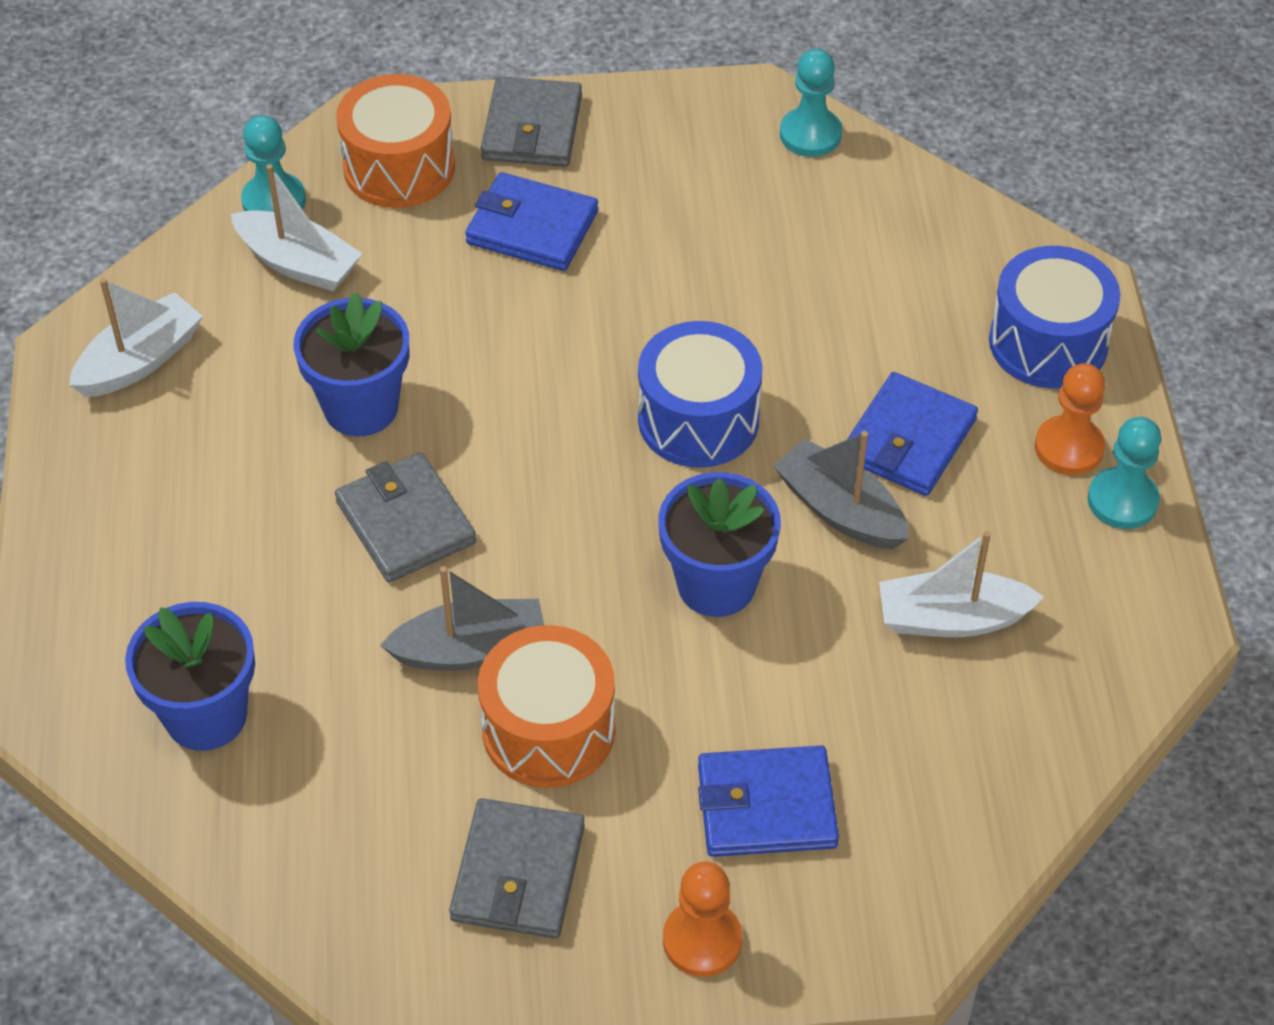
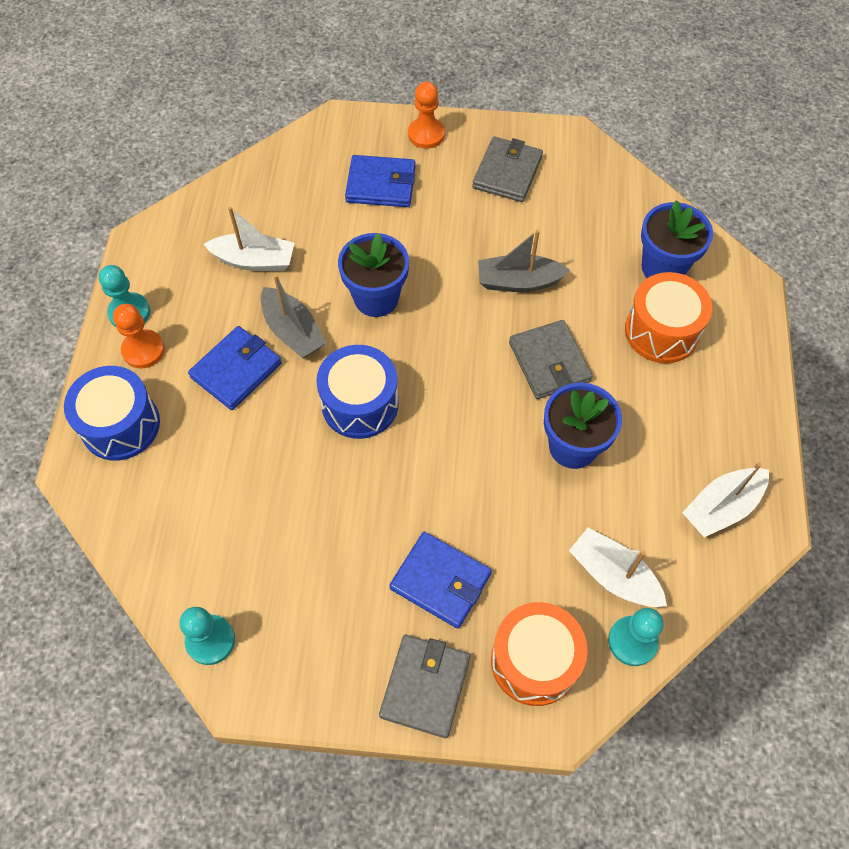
camera: 170 degrees left, 10 degrees up
(548, 729) = (482, 235): orange drum -> orange drum (661, 331)

